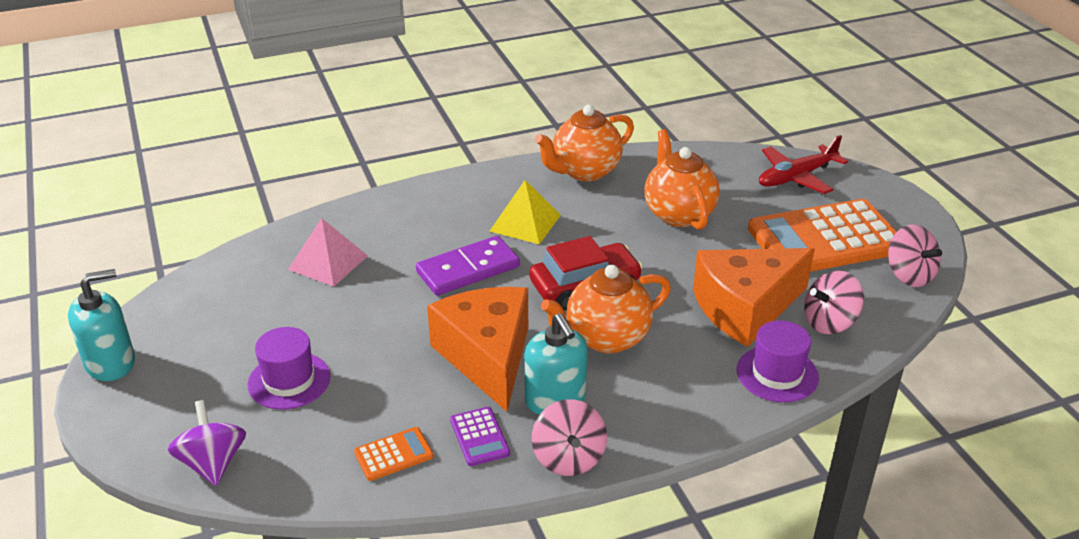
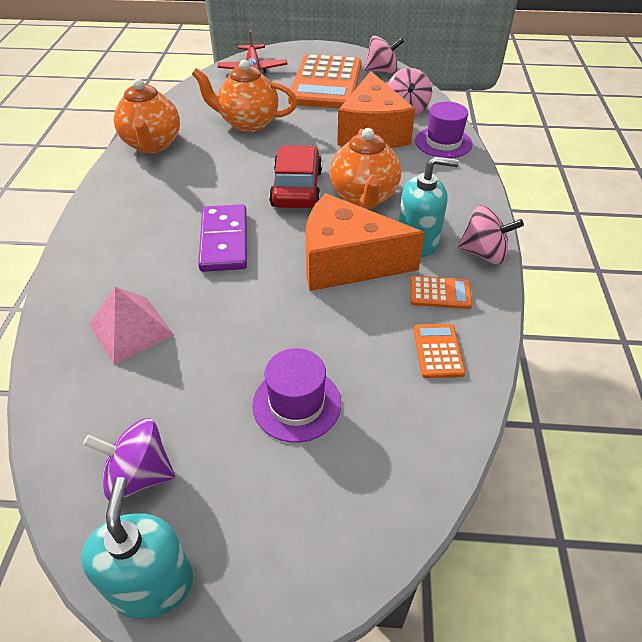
camera: 65 degrees left, 10 degrees up
(213, 463) = (390, 499): purple spinning top -> purple spinning top (139, 475)
(479, 437) = (440, 293): purple calculator -> orange calculator
(525, 223) = (190, 193): yellow pyramid -> none

